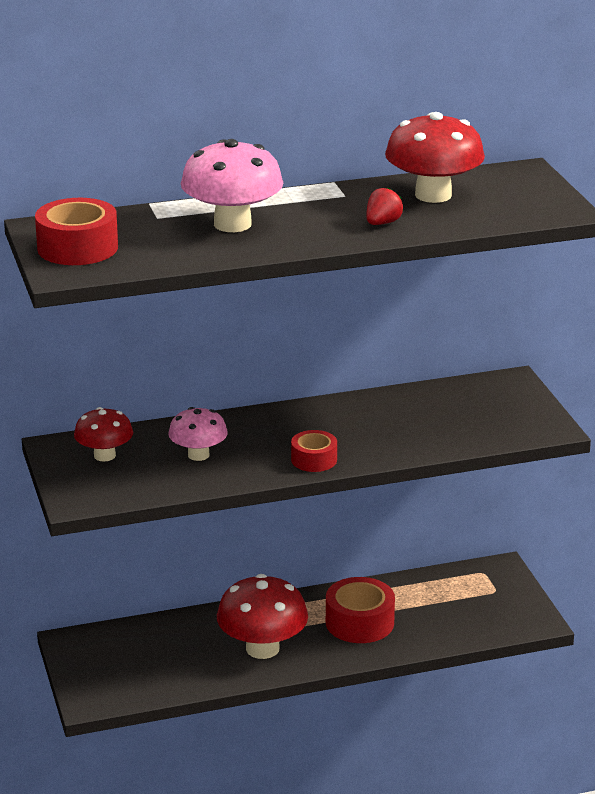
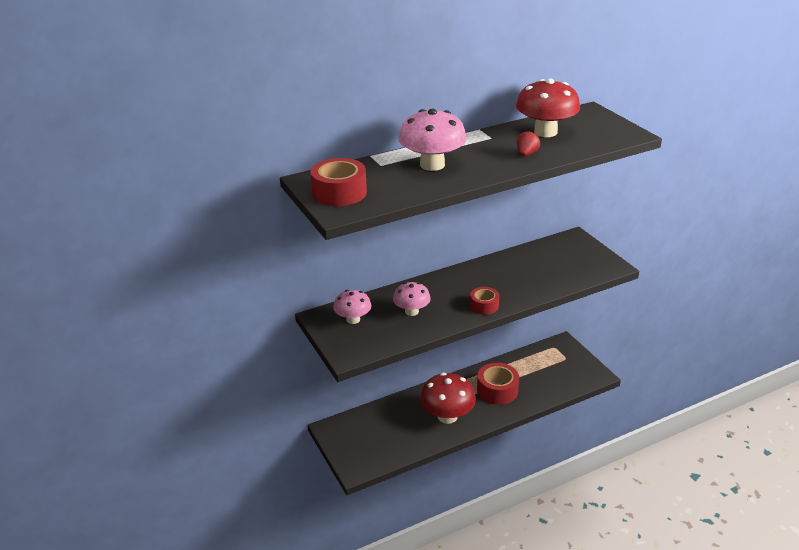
camera: 10 degrees left, 5 degrees up
(104, 455) = (353, 319): red mushroom -> pink mushroom

